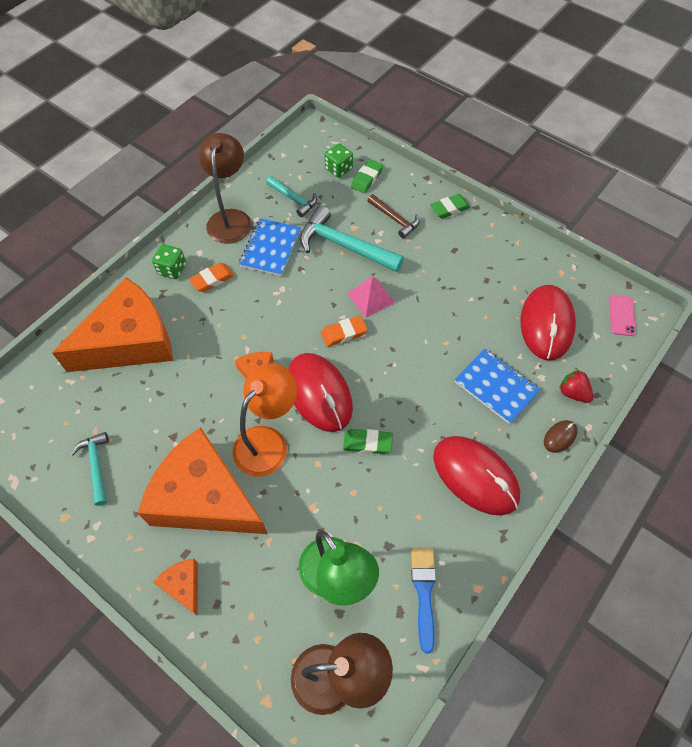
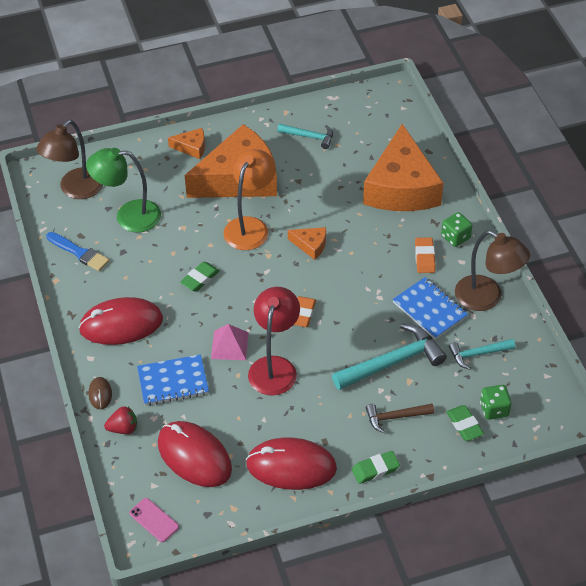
camera: 125 degrees right, 10 degrees down
(268, 441) = (250, 226): orange lamp -> orange lamp turned 135 degrees counterclockwise
(319, 393) = (263, 272): red mouse -> red mouse (291, 466)
(371, 297) = (322, 350): pink pyramid -> pink pyramid (229, 345)
(415, 321) = (274, 367): none -> red lamp
(450, 208) = (375, 469): green eraser -> green eraser turned 60 degrees clockwise

